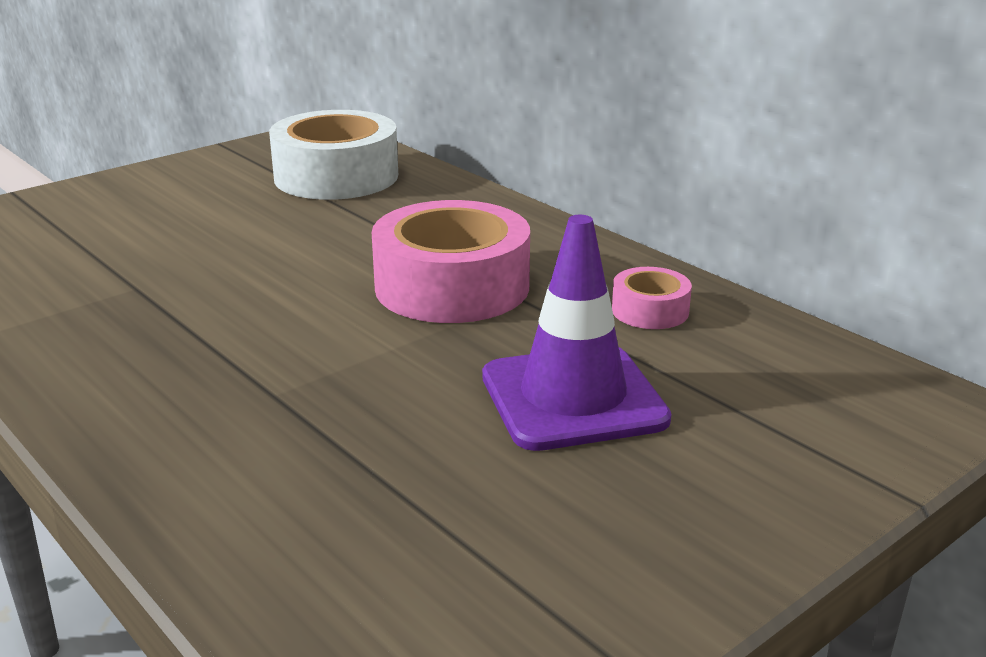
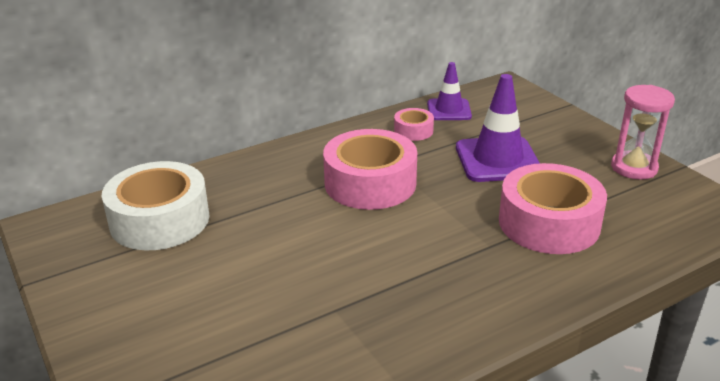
camera: 80 degrees left, 5 degrees up
(346, 455) = (549, 223): none -> pink tape
(608, 588) = (634, 168): none -> pink hourglass
(760, 341) = (449, 110): none -> purple traffic cone

